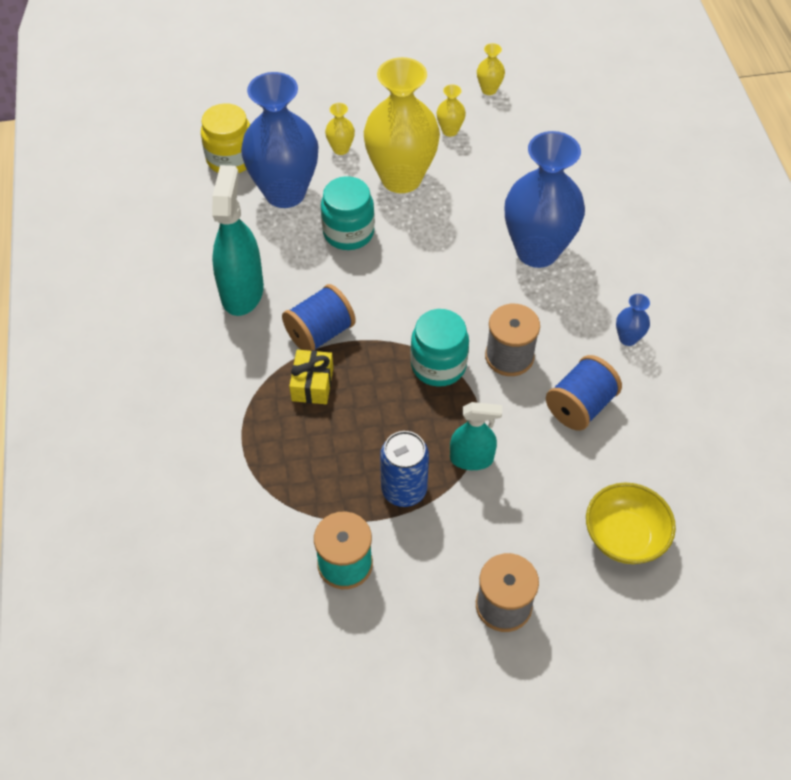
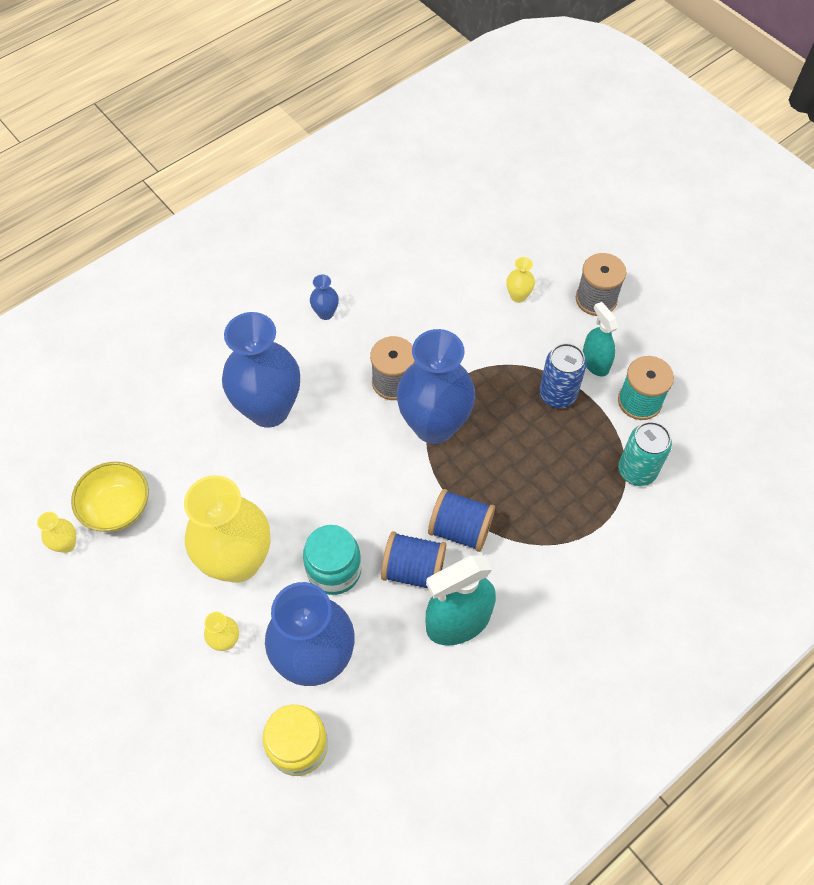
camera: 120 degrees left, 5 degrees up
(272, 509) = (637, 471): none -> turquoise can
(312, 384) = (513, 506): yellow gift -> none
(438, 365) = (434, 425): turquoise jar -> blue vase
(450, 131) = (147, 551): yellow vase -> yellow vase (518, 296)
(471, 459) = (502, 365): turquoise spray bottle -> turquoise spray bottle (595, 363)
(580, 406) = (410, 319): blue spool -> blue spool (413, 570)
(624, 536) = (497, 256): yellow bowl -> yellow bowl (117, 507)

